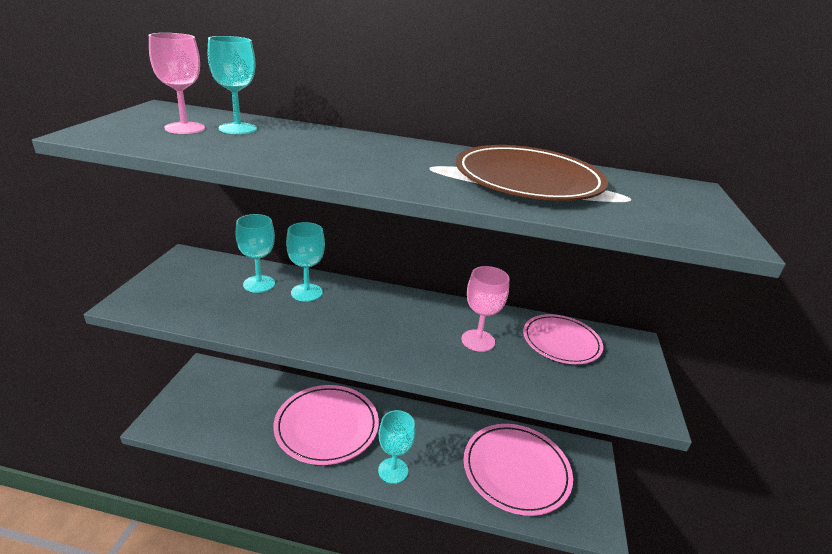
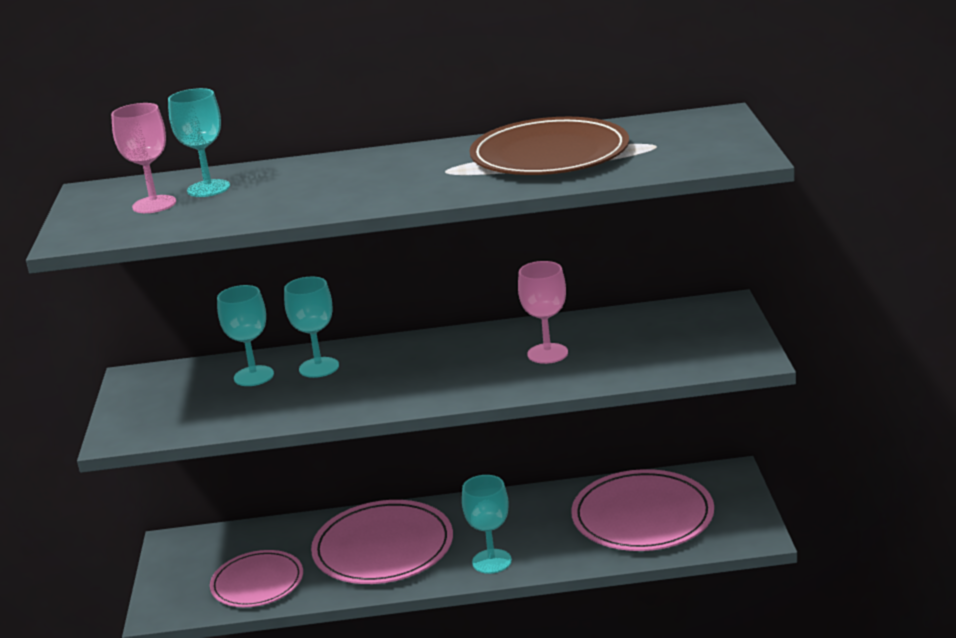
camera: 10 degrees left, 5 degrees down
(561, 342) = (642, 328): pink plate -> pink plate (257, 583)

